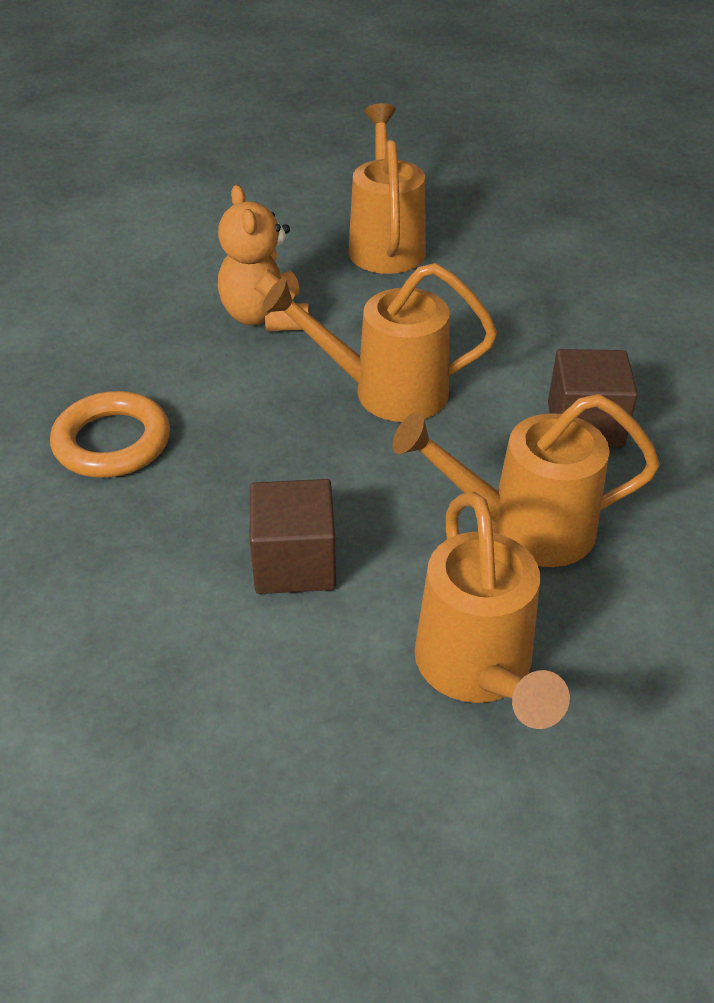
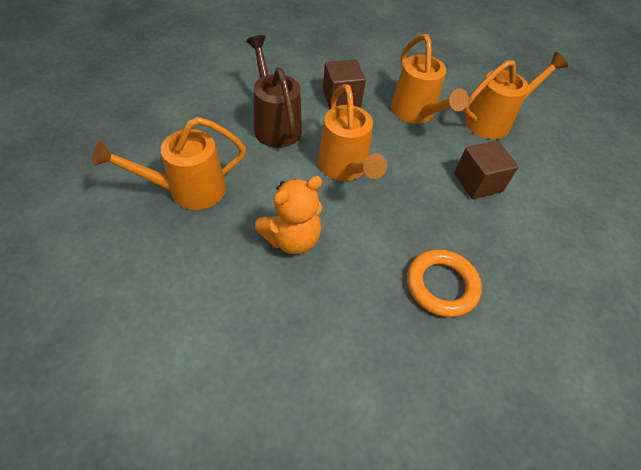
camera: 110 degrees left, 10 degrees up
(512, 332) = (275, 125): none -> brown watering can

